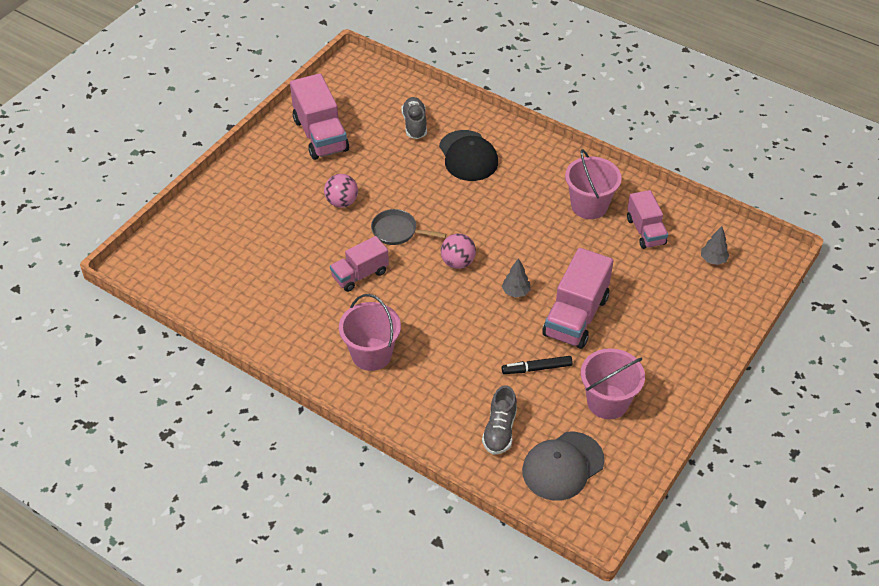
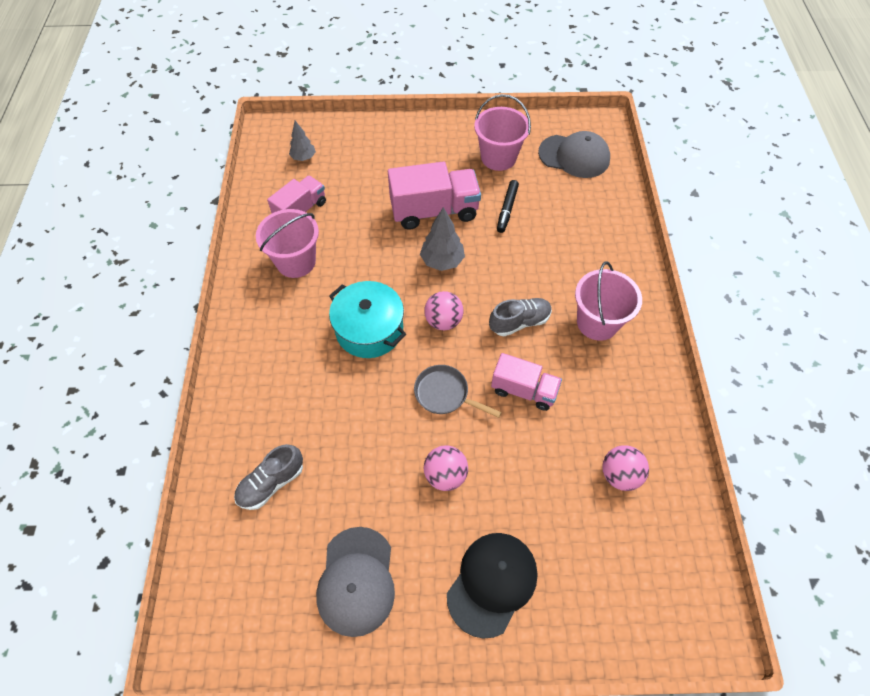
camera: 125 degrees left, 10 degrees up
(254, 287) = (619, 475): none -> pink ball
(320, 135) = (356, 581): pink truck -> grey cap
(397, 231) = (445, 394): grey pan -> grey pan turned 135 degrees clockwise
(468, 156) = (291, 397): black cap -> black cap (492, 583)
(487, 218) = (369, 329): none -> turquoise pot
(499, 430) = (581, 202): grey shoe -> grey shoe (519, 322)
(516, 292) = (442, 261): grey tree -> grey tree, size x1.51
(536, 368) = (507, 209): black marker -> black marker turned 60 degrees clockwise

